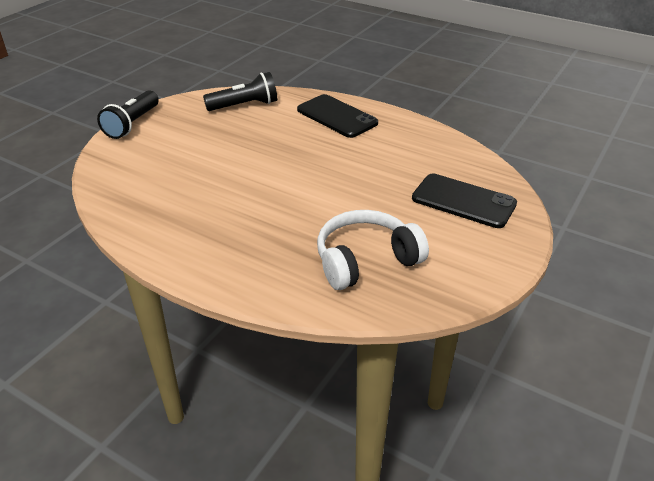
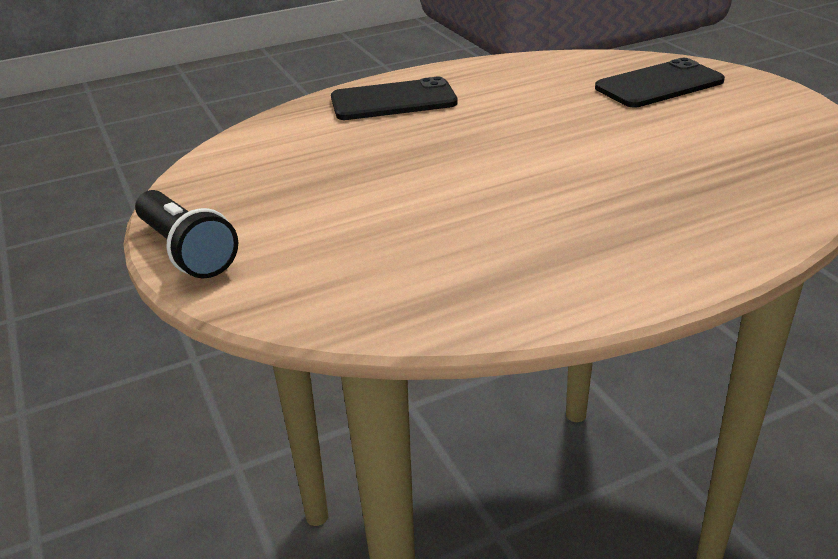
camera: 55 degrees left, 5 degrees down
(244, 106) = (272, 150): black flashlight -> none
(365, 260) = (735, 160): white headphones -> none

